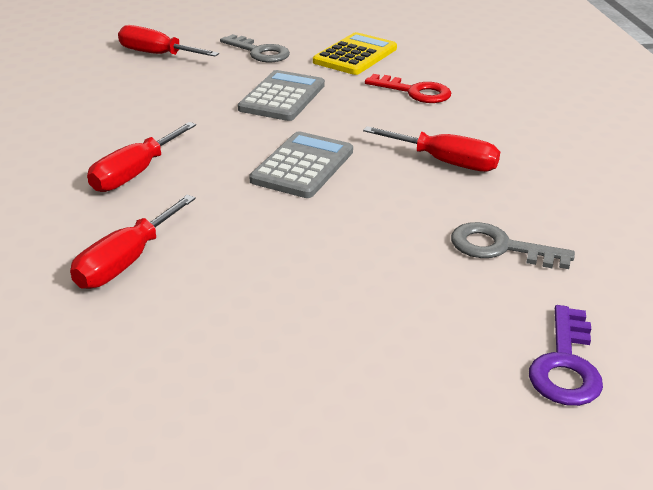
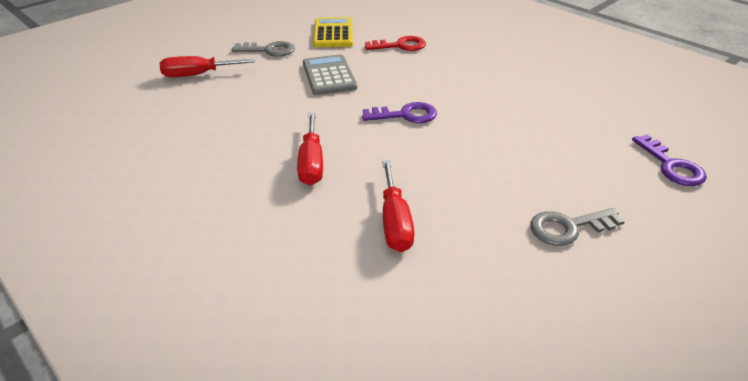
camera: 35 degrees left, 5 degrees up
(302, 166) = (405, 115): grey calculator -> purple key
(445, 162) = (475, 82): red screwdriver -> none
(500, 248) = (566, 119): grey key -> grey key (568, 227)

